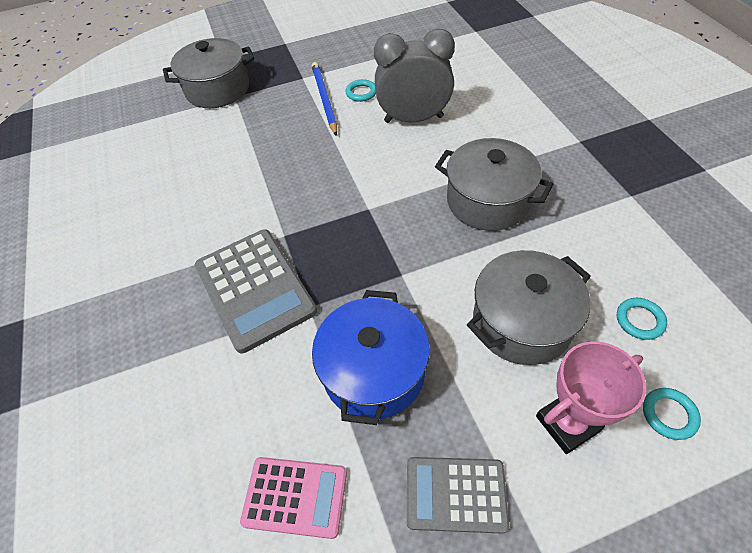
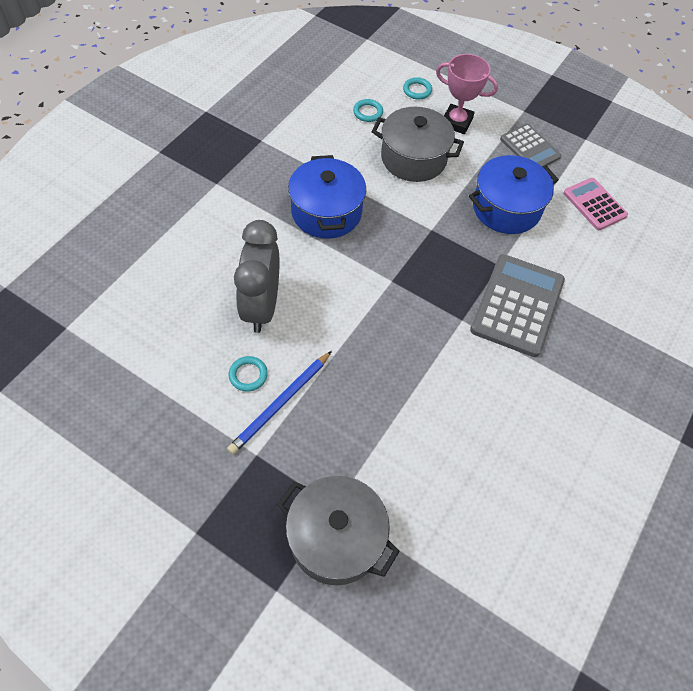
camera: 135 degrees left, 5 degrees up
(413, 119) = (261, 307): grey clock -> grey clock turned 45 degrees clockwise
(488, 201) = (326, 212): grey pot -> blue pot

